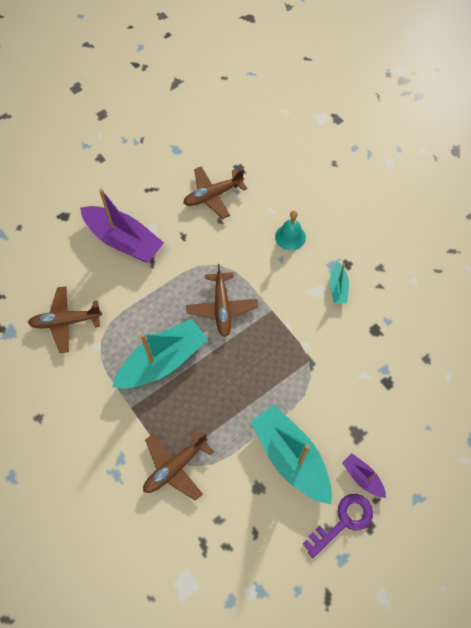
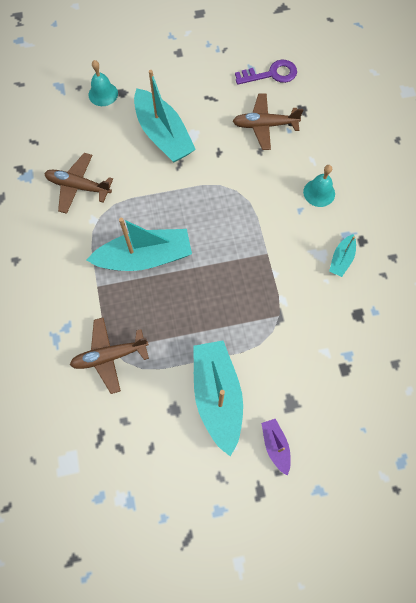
camera: 25 degrees right, 5 degrees up
(46, 224) = (103, 94): none -> turquoise bell
(123, 241) = (163, 135): purple boat -> turquoise boat
(222, 308) = (222, 232): brown plane -> none
(343, 521) = (237, 477): purple key -> purple key (271, 74)

